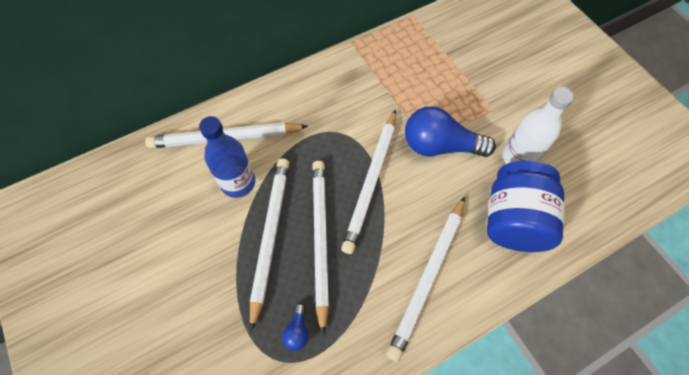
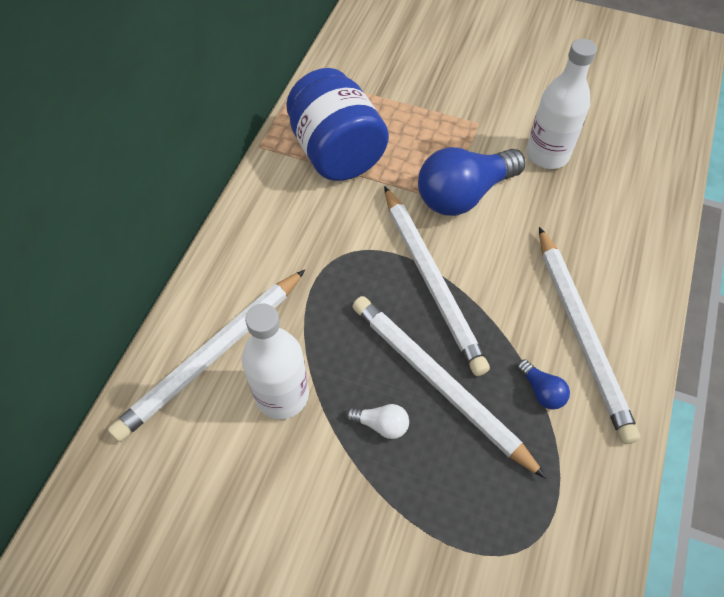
camera: 40 degrees left, 5 degrees down
(238, 183) = (282, 395): blue bottle -> white bottle
(270, 236) = (381, 424): white pencil -> white light bulb
(297, 331) = (512, 499): blue light bulb -> blue light bulb (541, 391)
(513, 220) = (600, 218): blue jar -> blue jar (337, 153)

